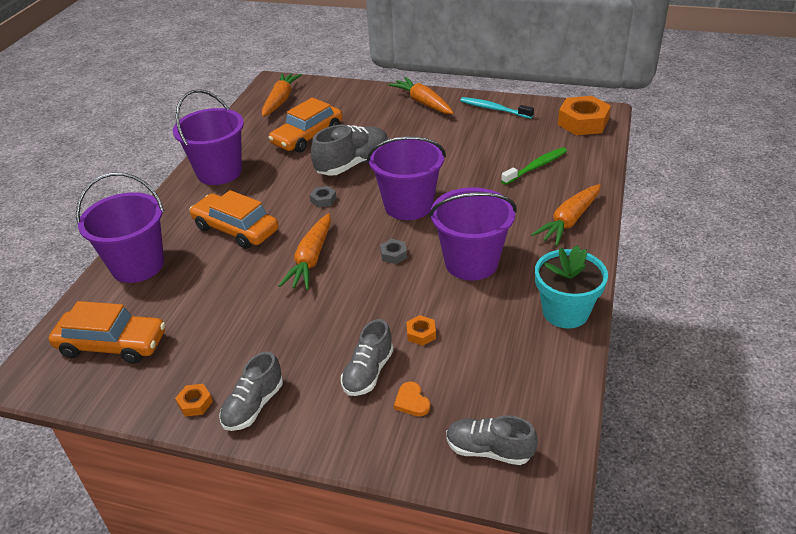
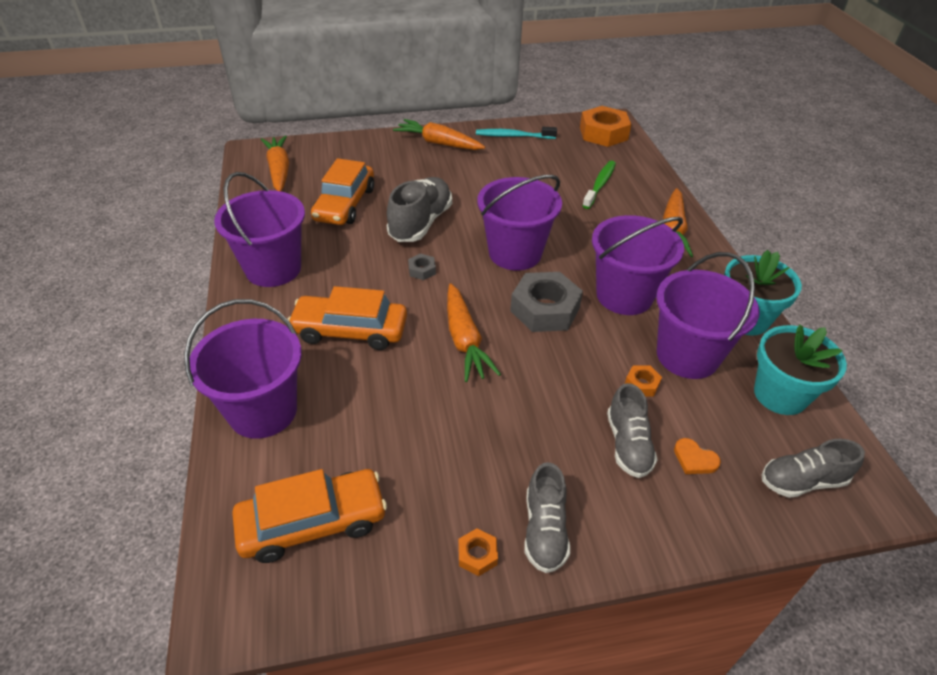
camera: 30 degrees left, 5 degrees up
(393, 255) = (545, 309): grey nut -> grey nut, size x2.21
(482, 324) = (687, 355): none -> purple bucket
(536, 380) = (780, 394): none -> turquoise flower pot

